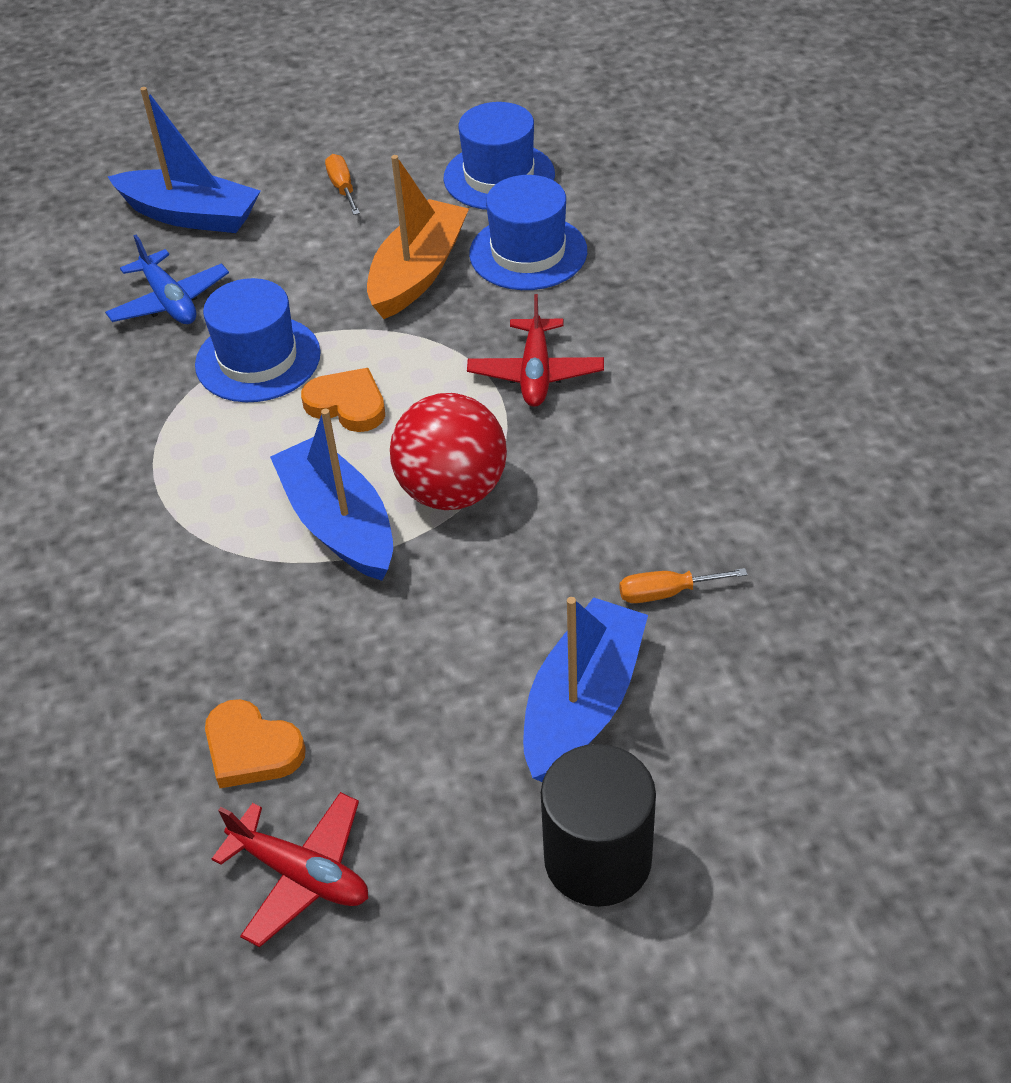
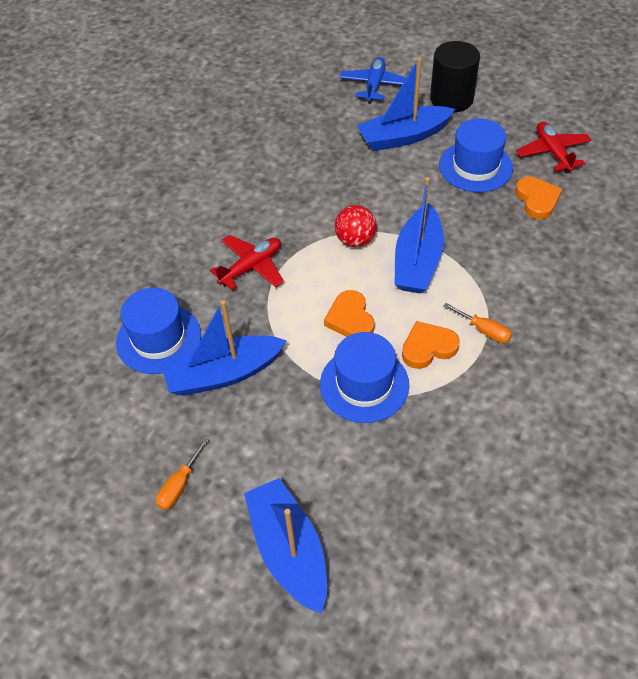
camera: 135 degrees left, 5 degrees up
(169, 301) = (371, 475): blue plane -> blue plane (374, 85)
(222, 438) = (428, 347): none -> orange heart
(418, 272) = (223, 374): orange boat -> blue boat
(452, 491) = (355, 240): red ball -> red ball, size x0.64
(499, 176) = (94, 409): blue hat -> blue hat (475, 166)
(666, 593) = (329, 148): orange screwdriver -> orange screwdriver (484, 330)

